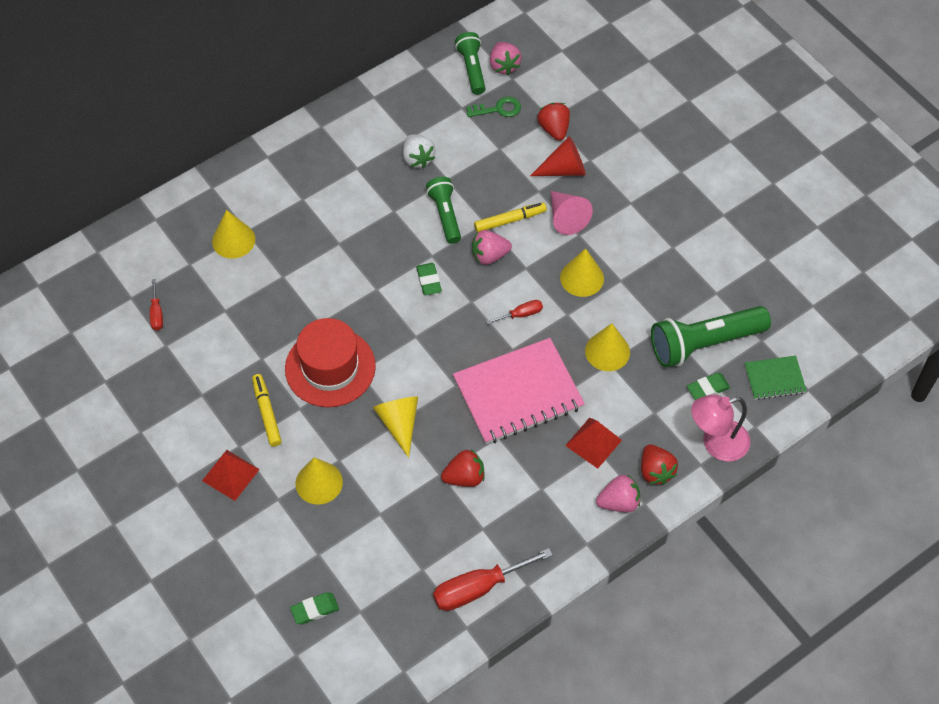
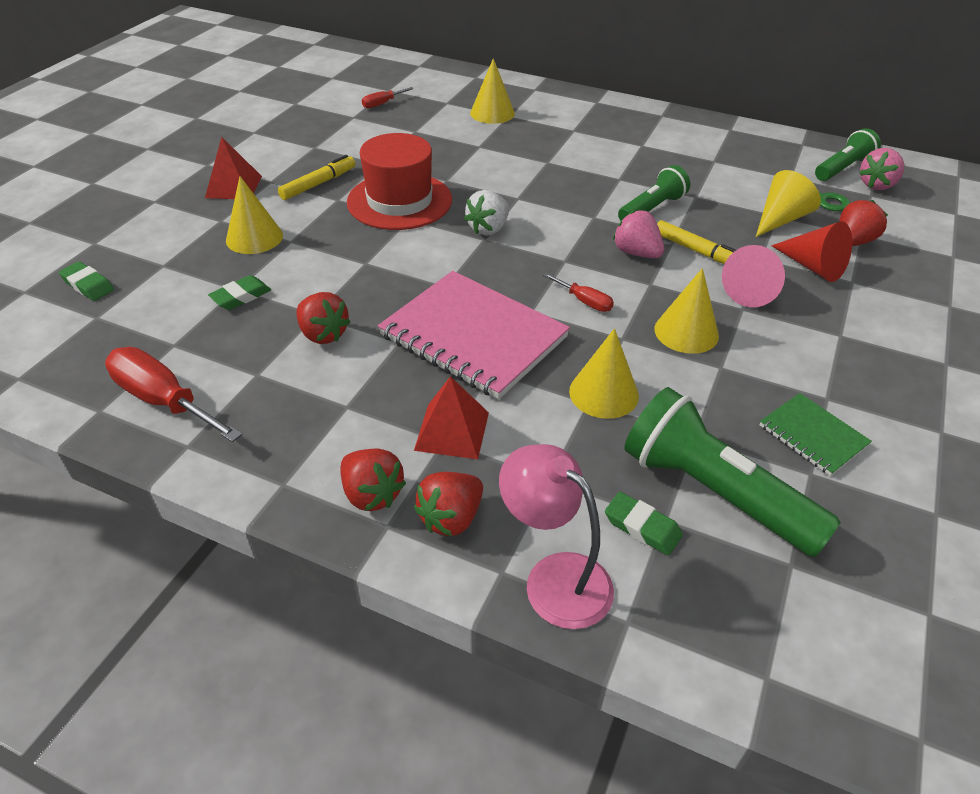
camera: 60 degrees right, 15 degrees down
(399, 423) = (363, 264): yellow cone -> yellow cone (780, 219)
(418, 158) = (696, 172): white strawberry -> white strawberry (488, 229)
(429, 281) = (561, 225): green eraser -> green eraser (241, 296)
(618, 502) = (372, 494): pink strawberry -> red strawberry
(774, 379) = (739, 613): green notebook -> green notebook (812, 436)

